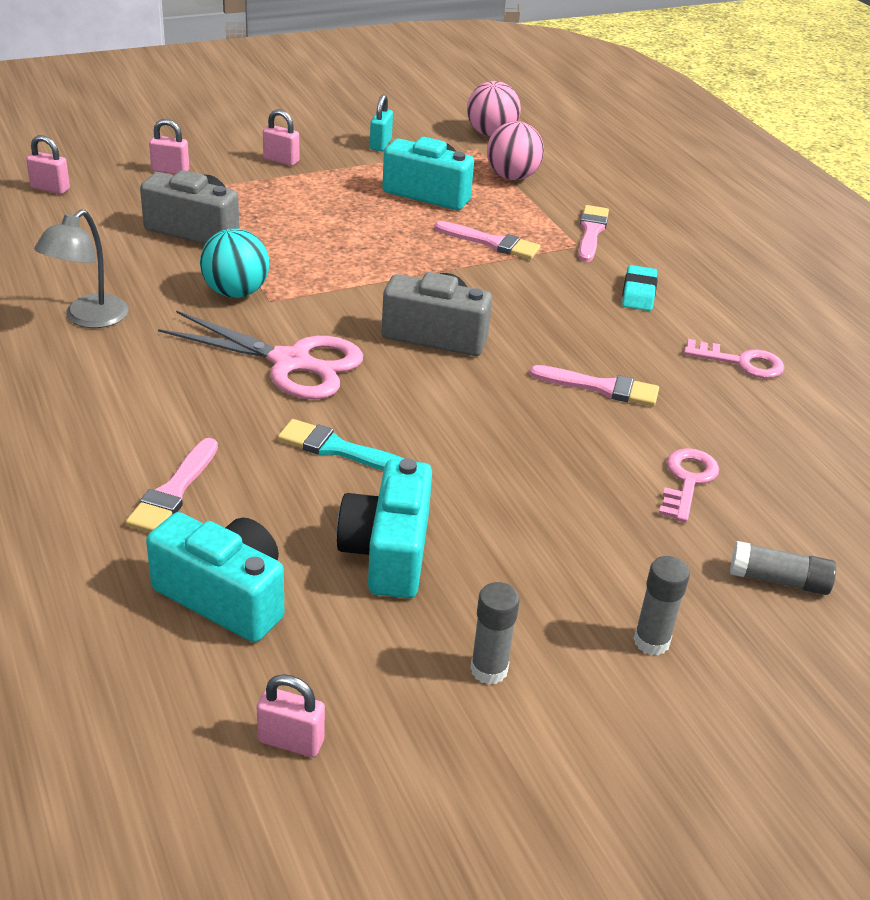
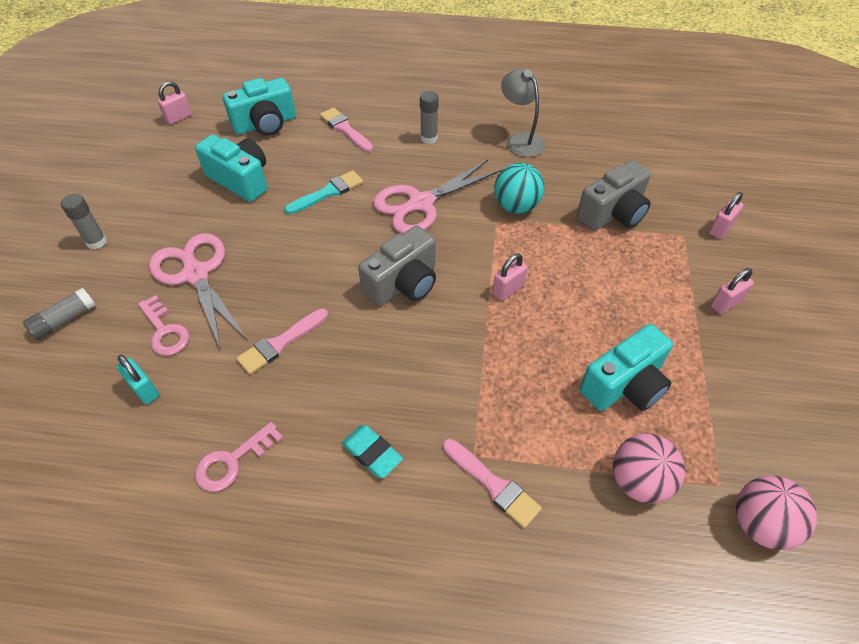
camera: 125 degrees right, 15 degrees up
(50, 188) = (705, 163): pink padlock -> pink padlock (508, 290)
(380, 144) = (748, 396): turquoise padlock -> turquoise padlock (144, 390)
(489, 670) = (146, 181): grey glue stick -> grey glue stick (429, 138)
(492, 243) = (512, 386): pink brush -> none
(591, 502) = (195, 273): none -> pink scissors

